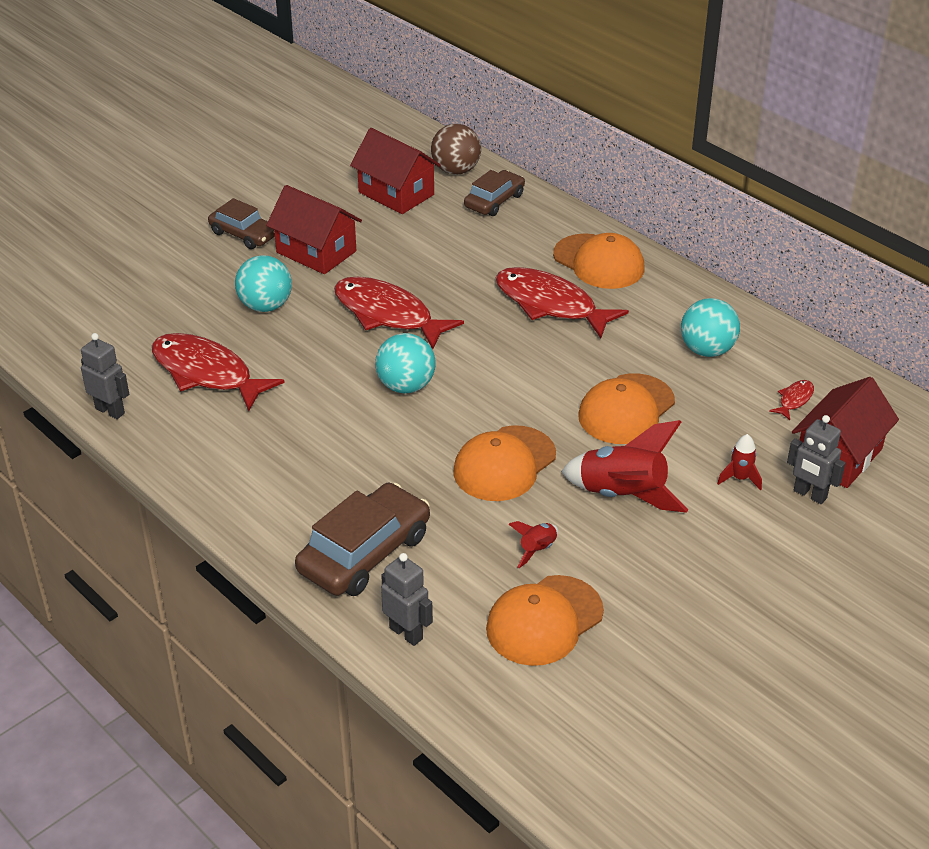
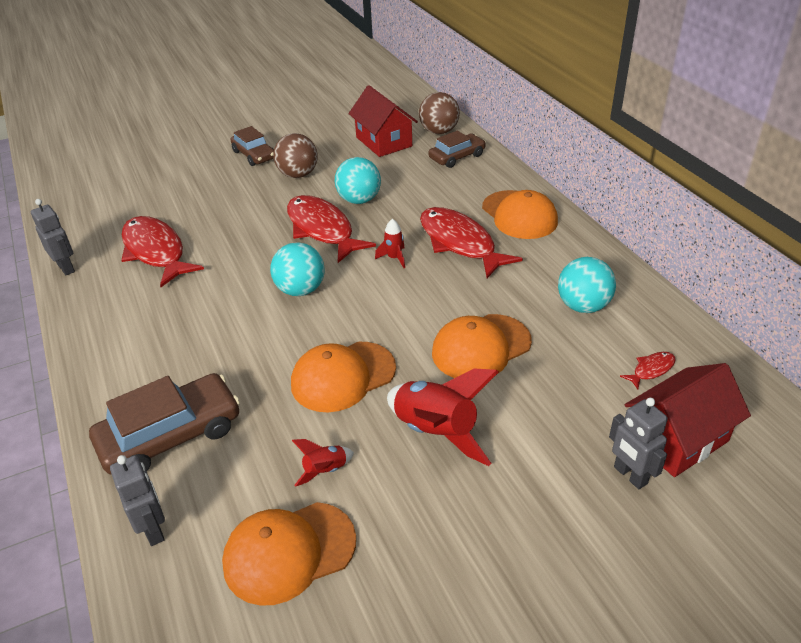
camera: 20 degrees right, 0 degrees up
(265, 306) = (234, 208): turquoise ball -> turquoise ball (359, 200)
(316, 252) = (298, 174): red house -> brown ball
(740, 478) = (562, 440): red rocket -> red rocket (394, 258)

